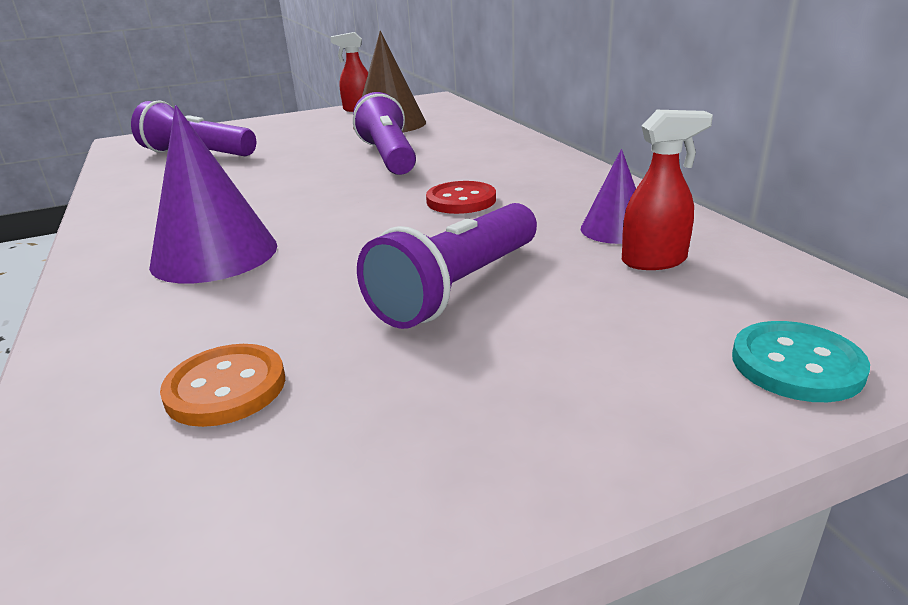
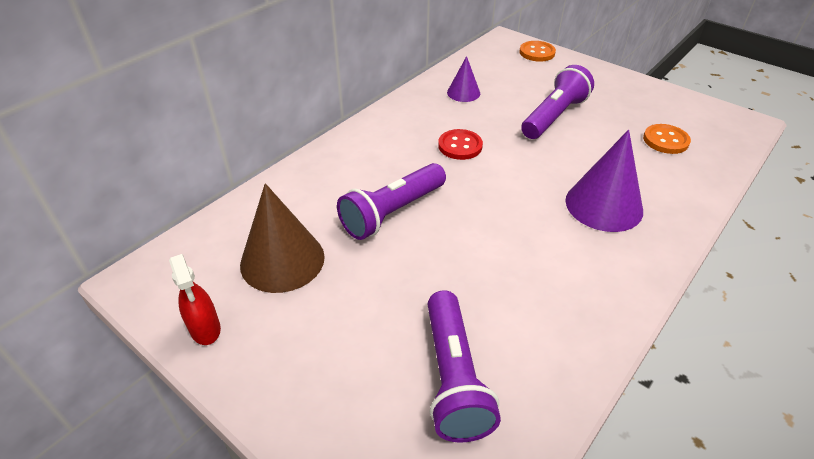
camera: 120 degrees left, 15 degrees up
(458, 287) = (554, 116): purple flashlight -> purple flashlight turned 60 degrees counterclockwise
(654, 261) = (488, 80): red spray bottle -> none
(796, 364) = (537, 53): turquoise button -> orange button

